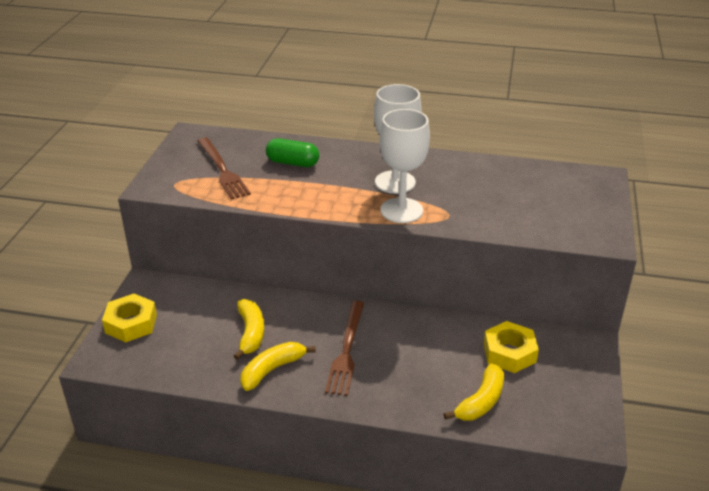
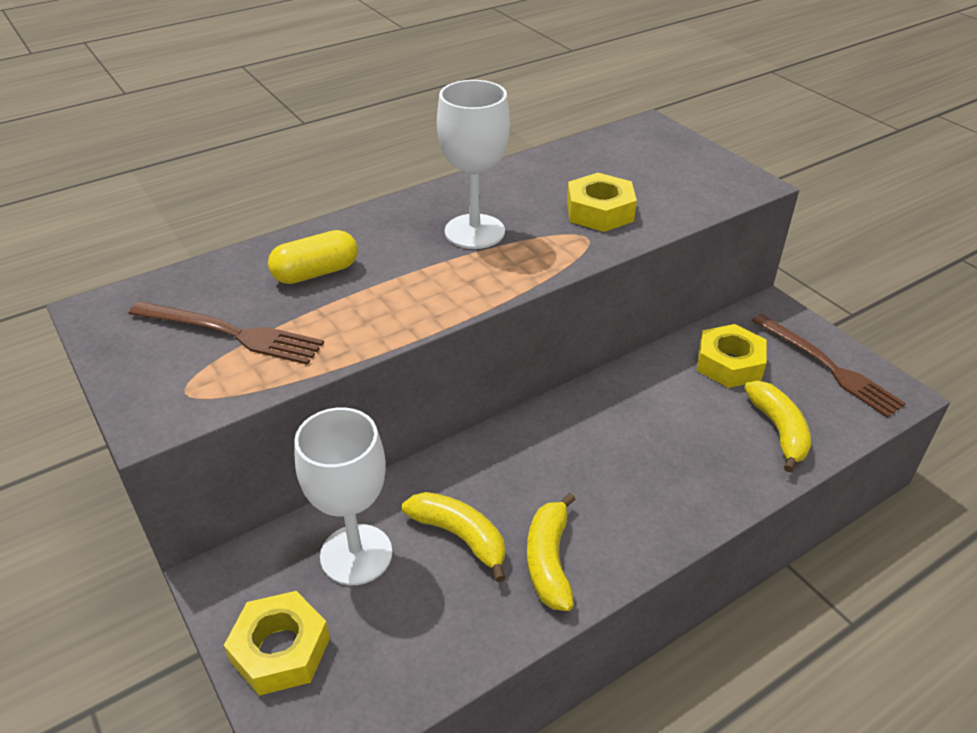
camera: 45 degrees left, 5 degrees up
(292, 163) = (316, 273): green capsule -> yellow capsule
(346, 350) = (590, 474): brown fork -> brown fork (828, 366)
(401, 210) = (533, 259): white goblet -> white goblet (356, 554)
(479, 207) = (599, 211): none -> yellow nut

